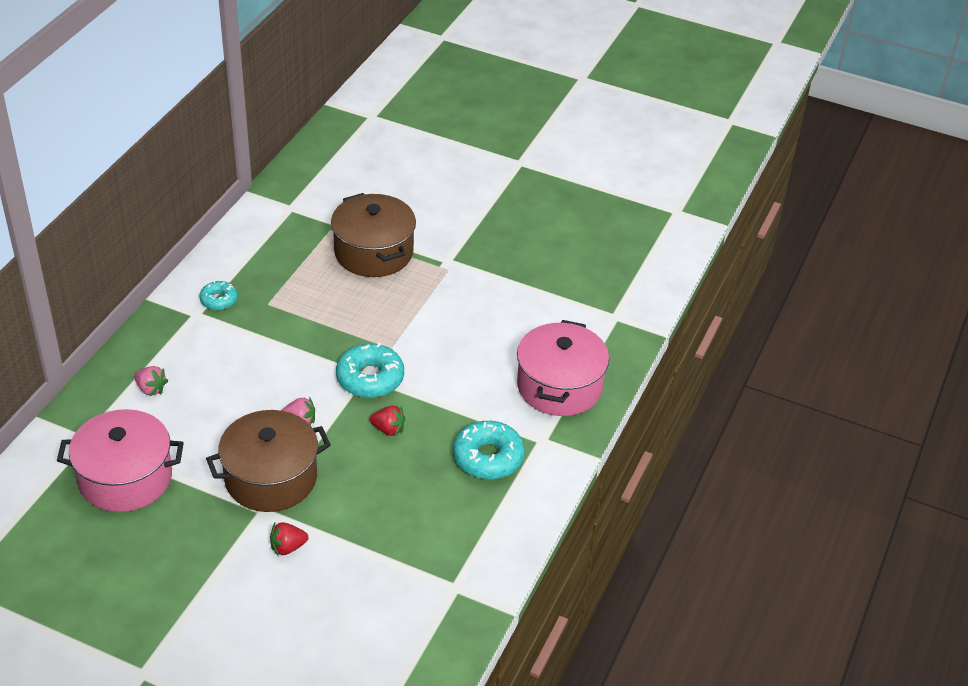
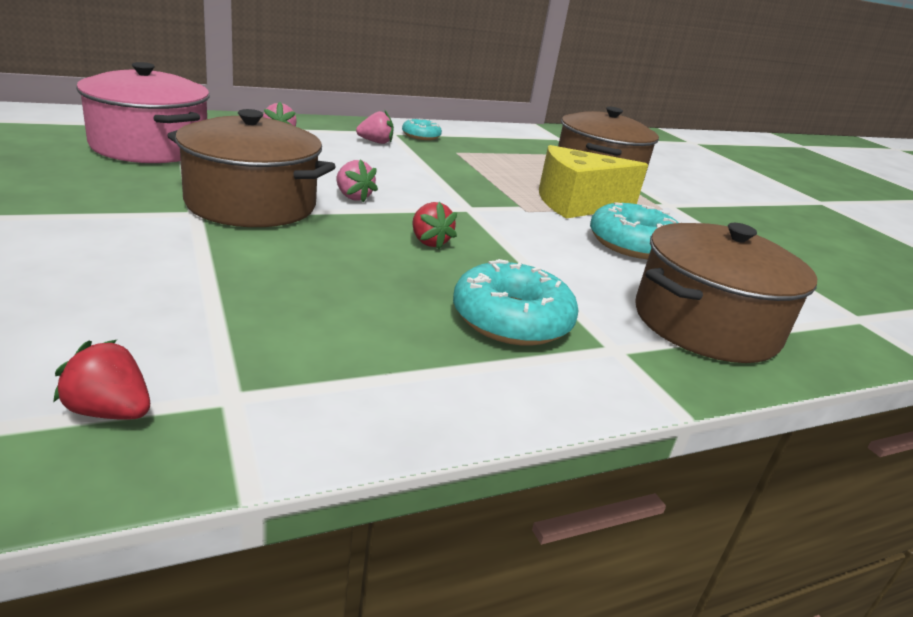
camera: 40 degrees right, 15 degrees down
(211, 340) = (376, 142): none -> pink strawberry
(287, 547) = (150, 241): red strawberry -> red strawberry (109, 411)
(370, 378) = (472, 212): turquoise donut -> turquoise donut (632, 244)
(405, 312) = (577, 204): none -> yellow cheese
(559, 386) = (705, 324): pink pot -> brown pot

